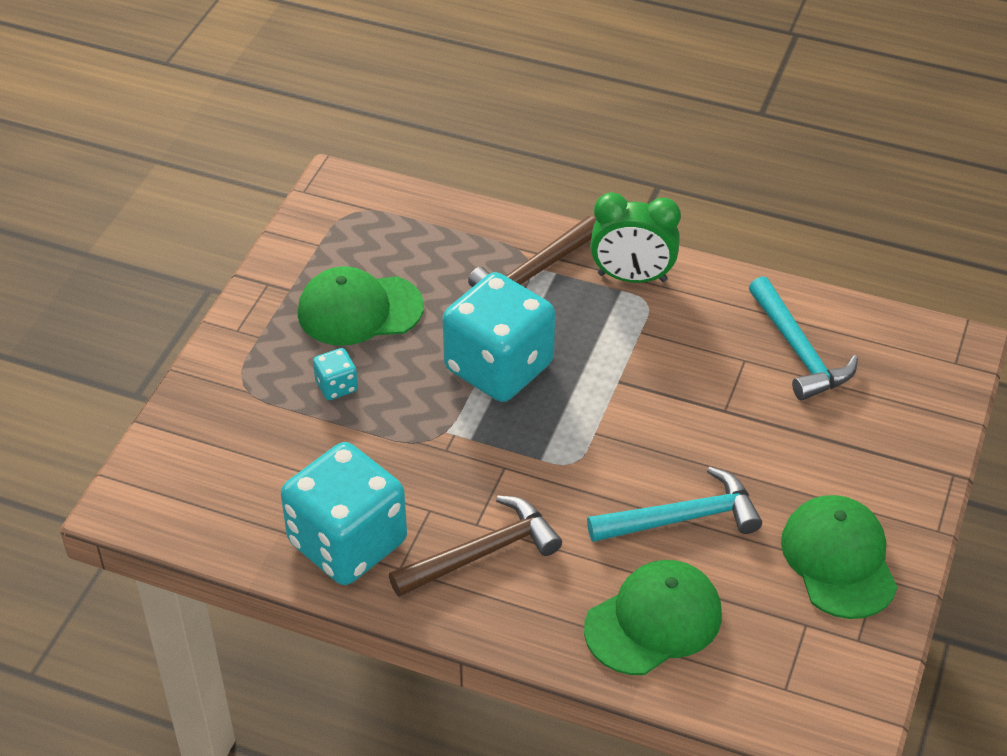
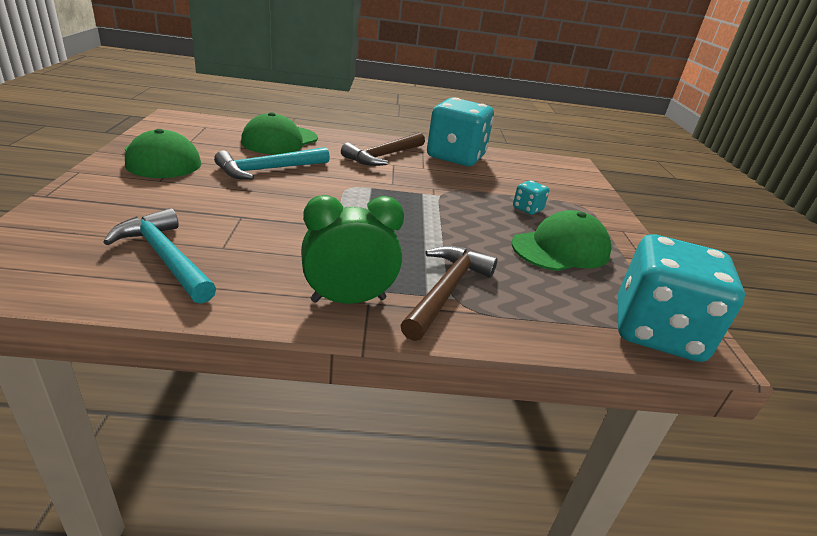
camera: 155 degrees right, 15 degrees down
(499, 367) = (430, 226): turquoise dice -> turquoise dice (657, 331)

